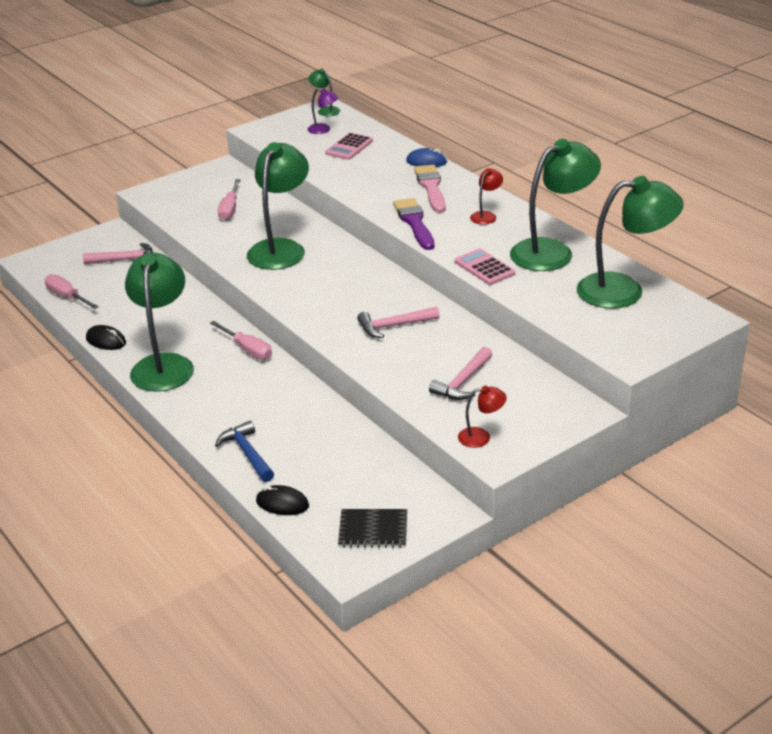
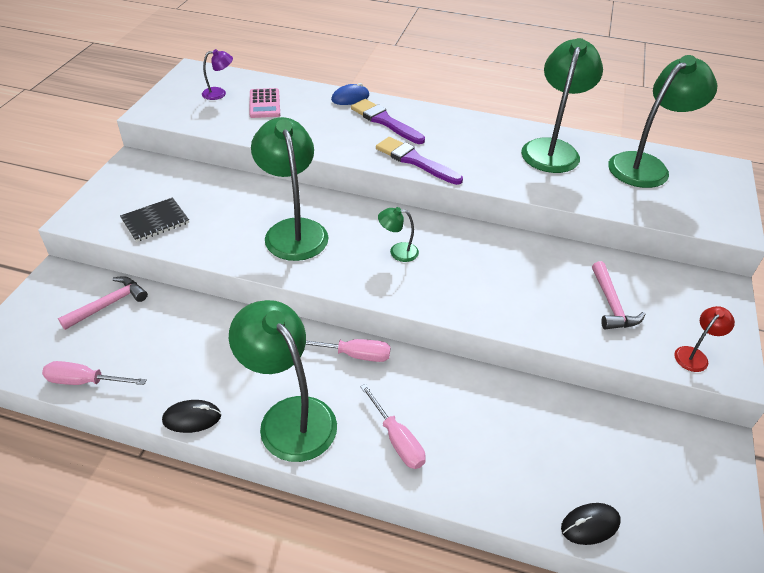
camera: 40 degrees left, 10 degrees up
(230, 209) = (192, 205): pink screwdriver -> pink screwdriver (397, 439)
(247, 454) = (491, 482): blue hammer -> none
(325, 110) = (197, 73): green lamp -> green lamp (397, 251)
(373, 530) = (694, 504): black notebook -> black notebook (155, 221)
(394, 326) = (490, 272): pink hammer -> none
(431, 187) = (385, 121): pink brush -> purple brush
(484, 268) = (525, 184): pink calculator -> none
(486, 215) = (462, 133): red lamp -> none

